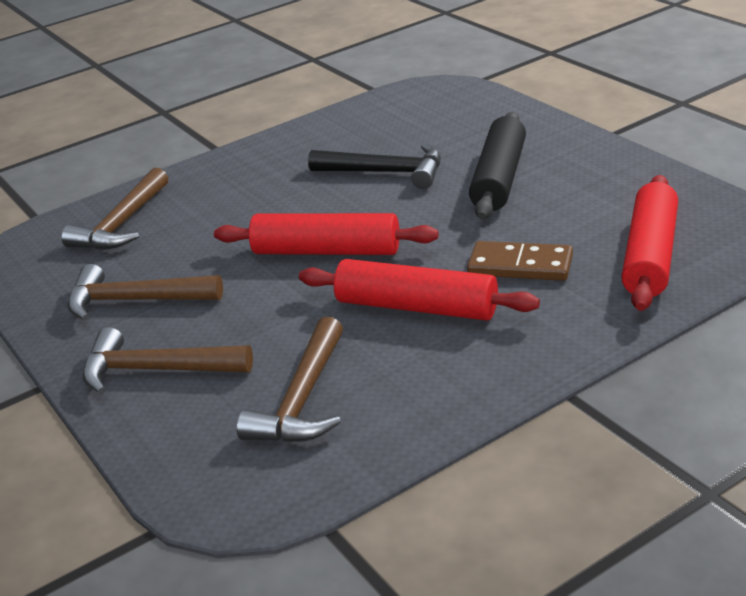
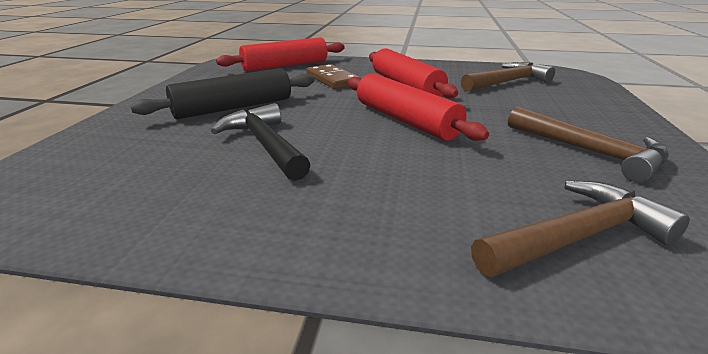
camera: 140 degrees left, 5 degrees down
(157, 370) = (587, 113): brown hammer -> none

